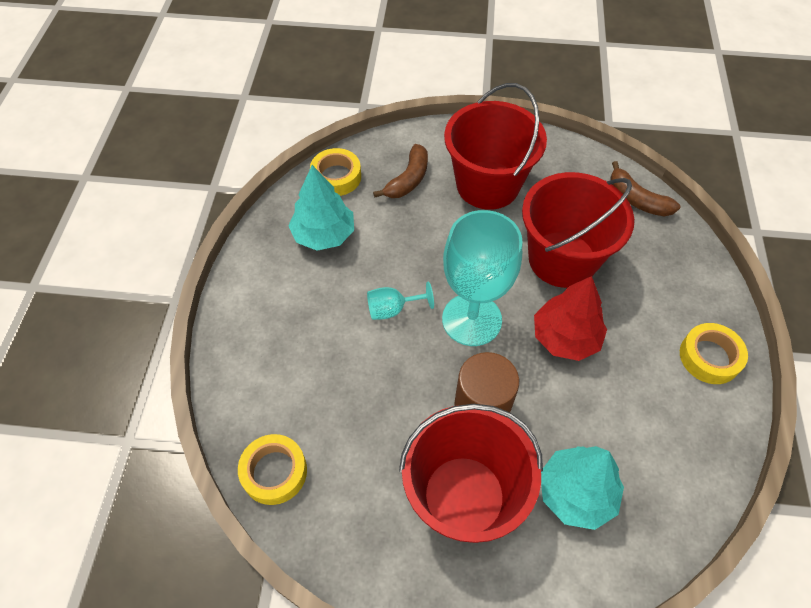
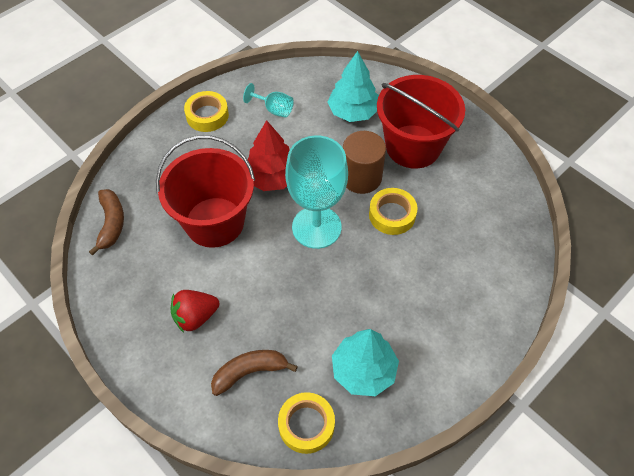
camera: 140 degrees left, 0 degrees up
(274, 472) = (514, 226): yellow tape -> yellow tape (392, 215)
(392, 309) = (362, 271): turquoise goblet -> turquoise goblet (274, 109)
(487, 185) = (195, 317): red bucket -> red strawberry

